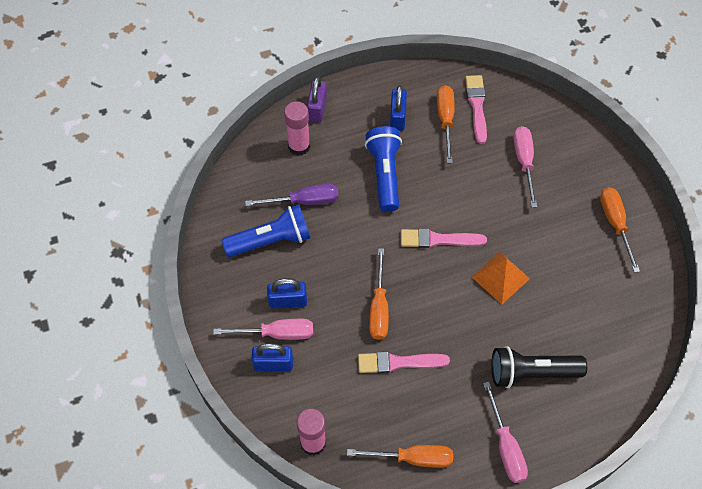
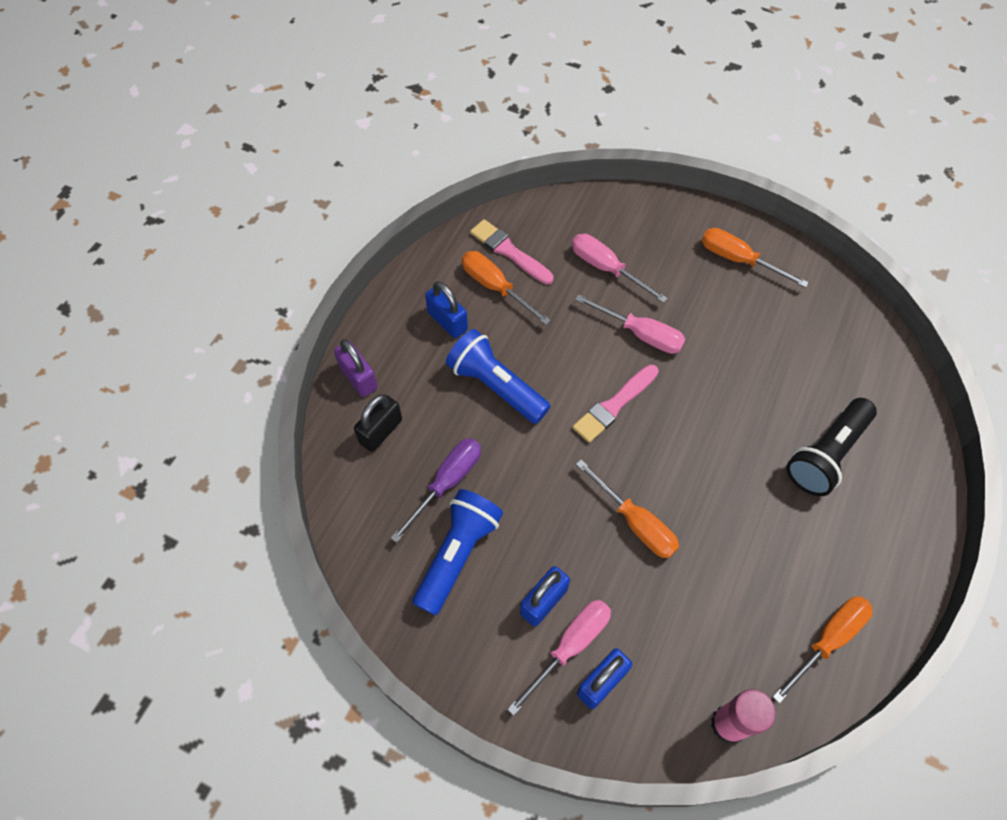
camera: 45 degrees left, 0 degrees up
(299, 146) = (380, 431): pink glue stick -> black padlock
(398, 363) = (712, 559): pink brush -> none
(500, 278) = (705, 391): orange pyramid -> none
(505, 446) = (884, 544): pink screwdriver -> pink screwdriver (640, 334)

